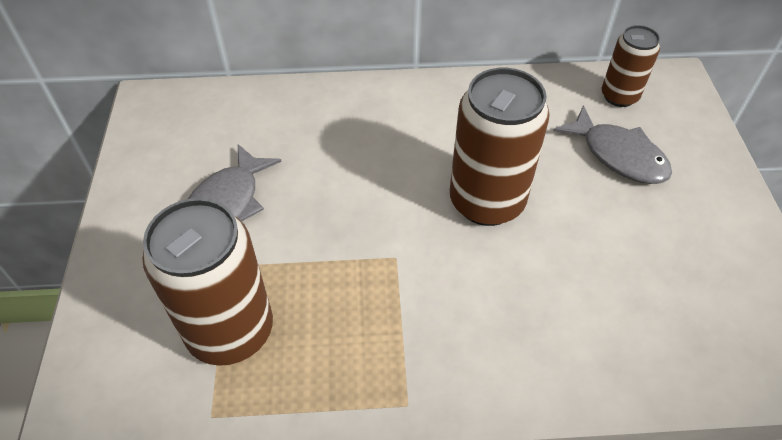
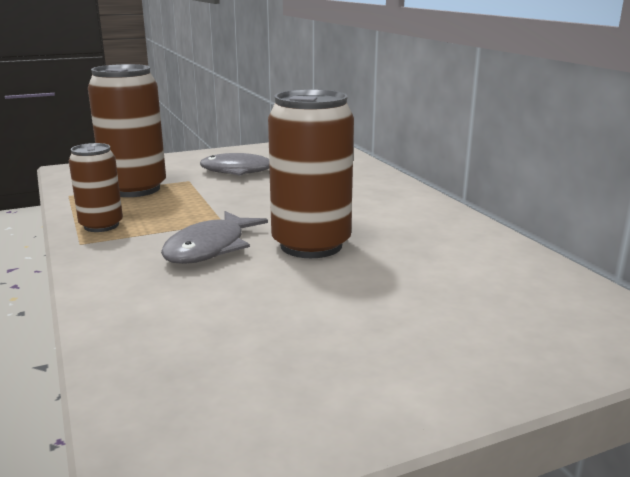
camera: 70 degrees right, 30 degrees down
(618, 155) = (446, 302): grey fish -> grey fish (210, 248)
(619, 96) = (556, 295): brown can -> brown can (101, 225)

